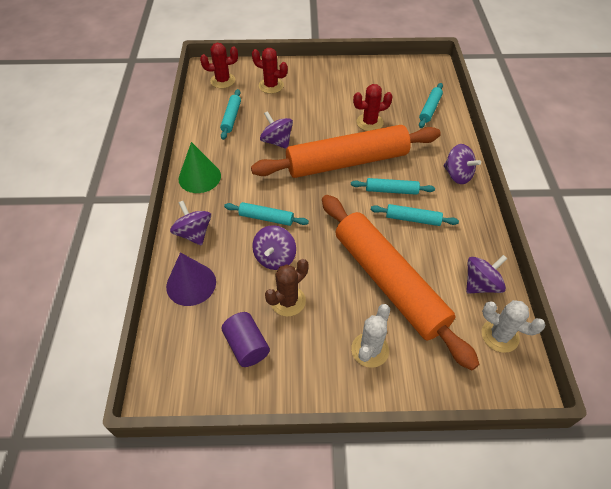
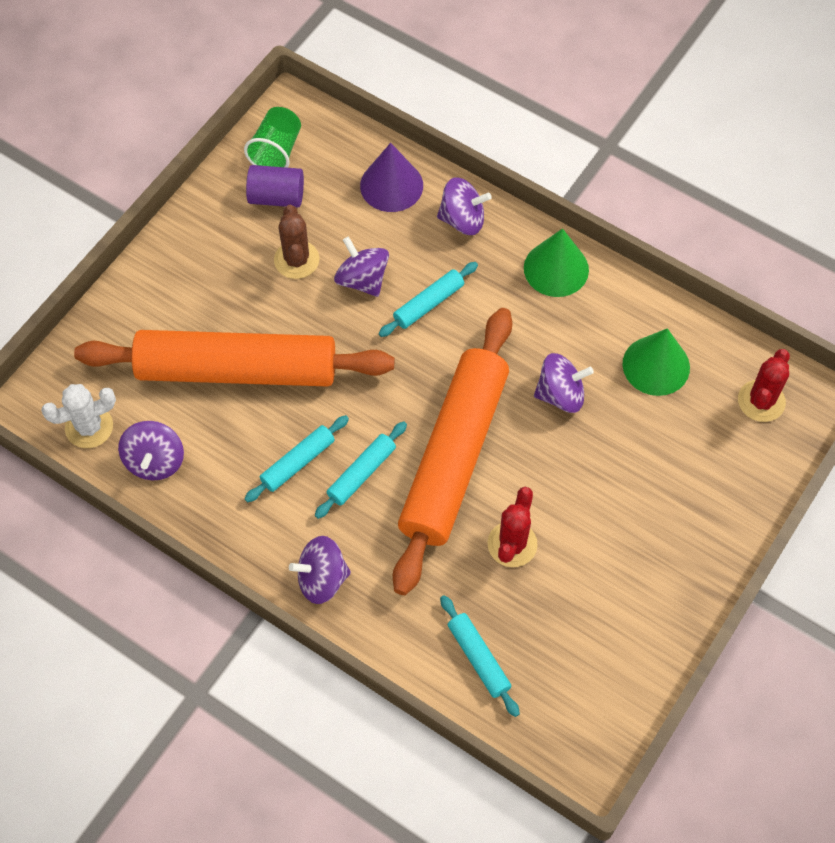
camera: 125 degrees right, 10 degrees up
(206, 373) = (276, 151): none -> green cup
(231, 118) = (656, 365): turquoise rolling pin -> green cone
(271, 86) = (701, 462): red cactus -> none
(370, 350) = (181, 297): white cactus -> none

